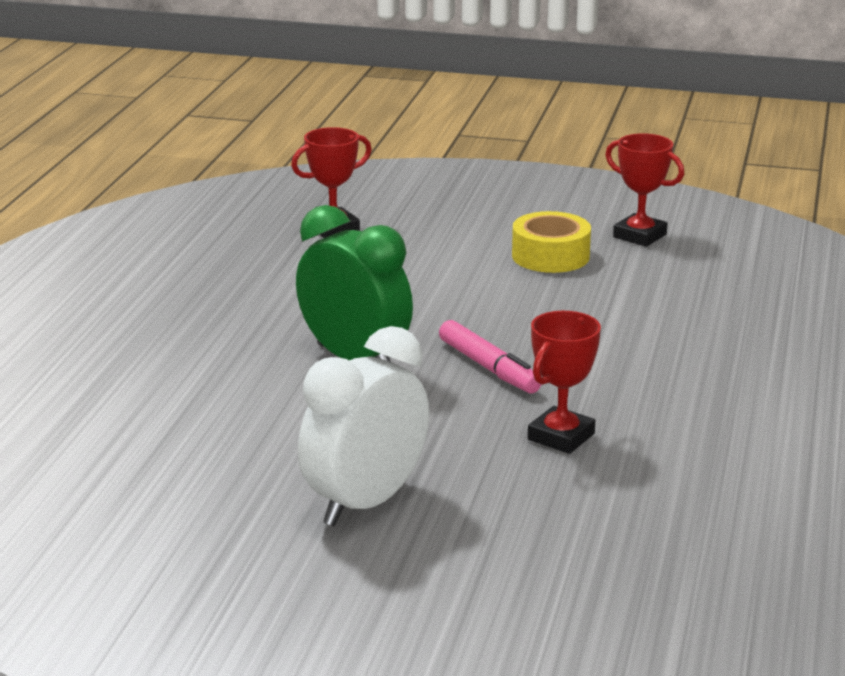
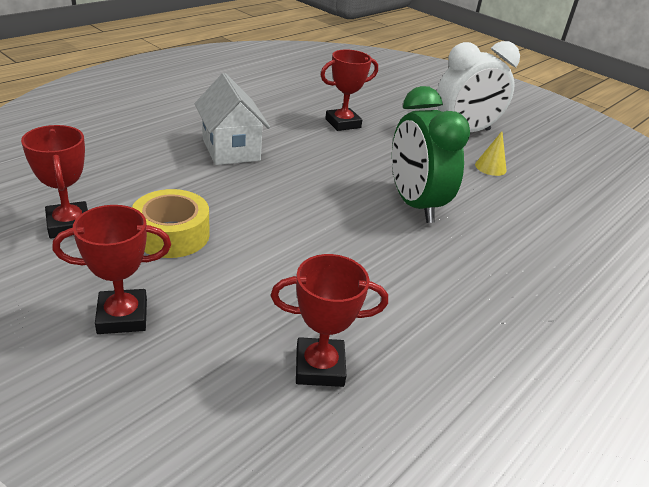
camera: 155 degrees left, 10 degrees up
(287, 448) = (490, 167): none -> yellow cone
(488, 368) = (336, 167): pink marker -> none
(500, 210) = (122, 316): none -> red trophy
(634, 342) = (231, 149): none -> white house

